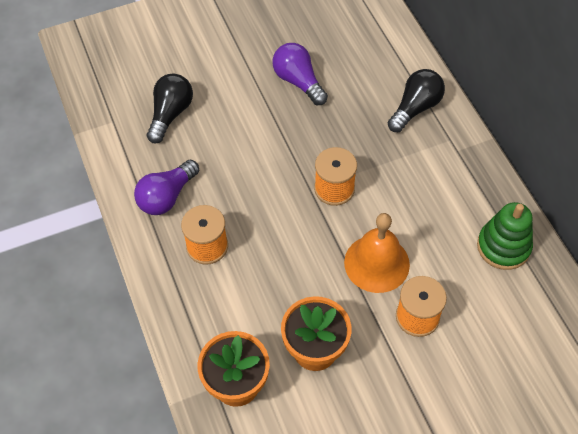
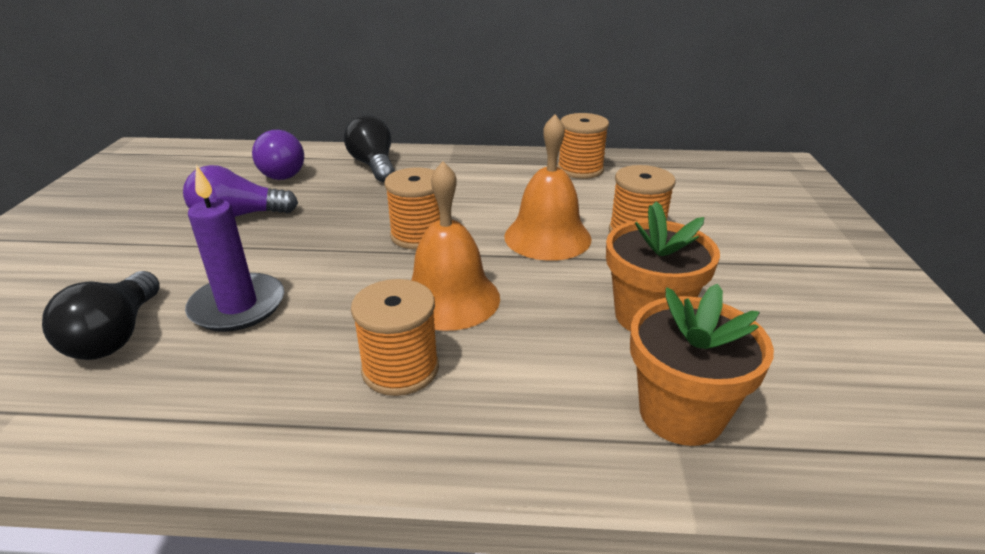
camera: 65 degrees left, 25 degrees down
(167, 196) = (259, 387): purple light bulb -> purple light bulb (281, 172)
(170, 114) = (116, 335): black light bulb -> black light bulb turned 135 degrees counterclockwise
(216, 146) = (238, 306): none -> purple candle
(276, 239) = (449, 298): none -> orange bell
(503, 247) = (580, 169): green stacking toy -> orange spool

